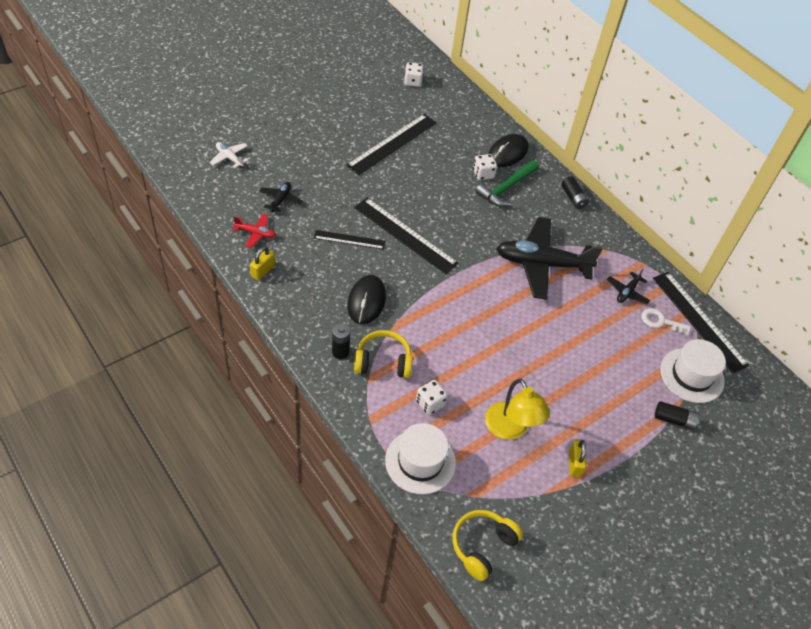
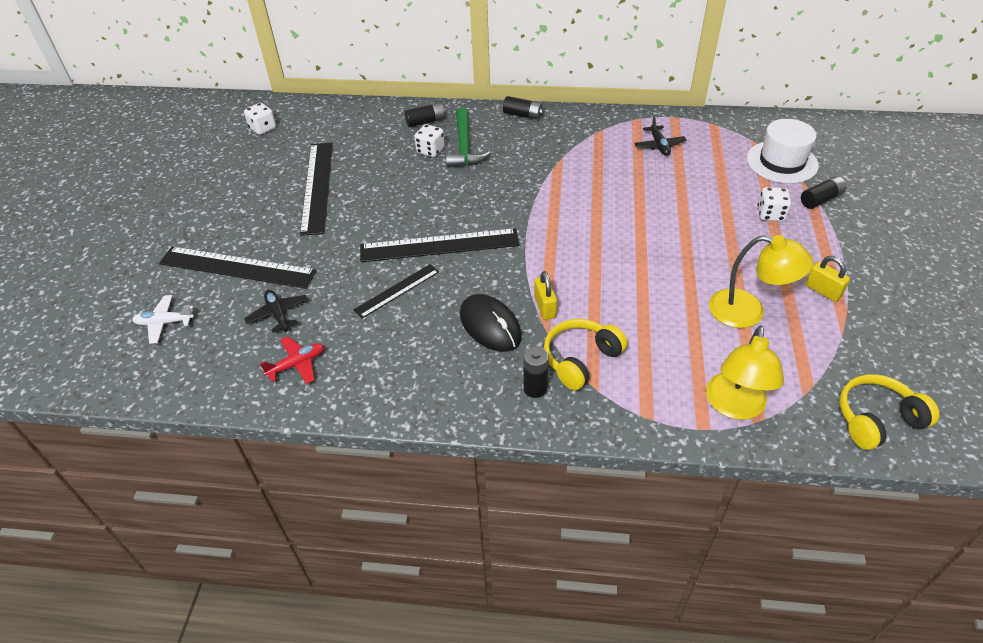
camera: 40 degrees left, 5 degrees down
(263, 271) = (355, 390): yellow padlock -> yellow padlock (545, 307)
(420, 461) = (735, 406): white hat -> yellow lamp
(430, 403) = (667, 353): white dice -> white dice (770, 214)
(482, 546) = (877, 419): yellow headphones -> yellow headphones turned 75 degrees clockwise
(507, 153) = (425, 122): black mouse -> black battery
(542, 264) = (575, 176): black plane -> none
(660, 321) = (709, 146): white key -> none
(699, 321) = (728, 125): black ruler -> black ruler (237, 267)

